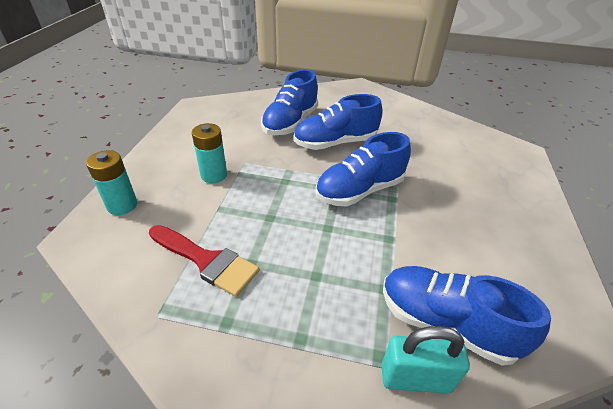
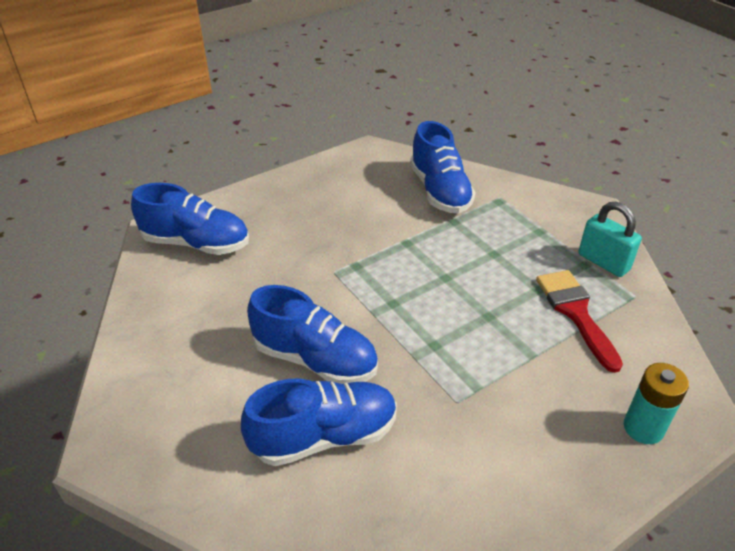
camera: 135 degrees left, 0 degrees up
(214, 175) = (509, 406): turquoise battery -> none
(360, 190) = (373, 290): blue shoe -> blue shoe (196, 243)
(415, 378) = (489, 186): turquoise padlock -> turquoise padlock (603, 262)

